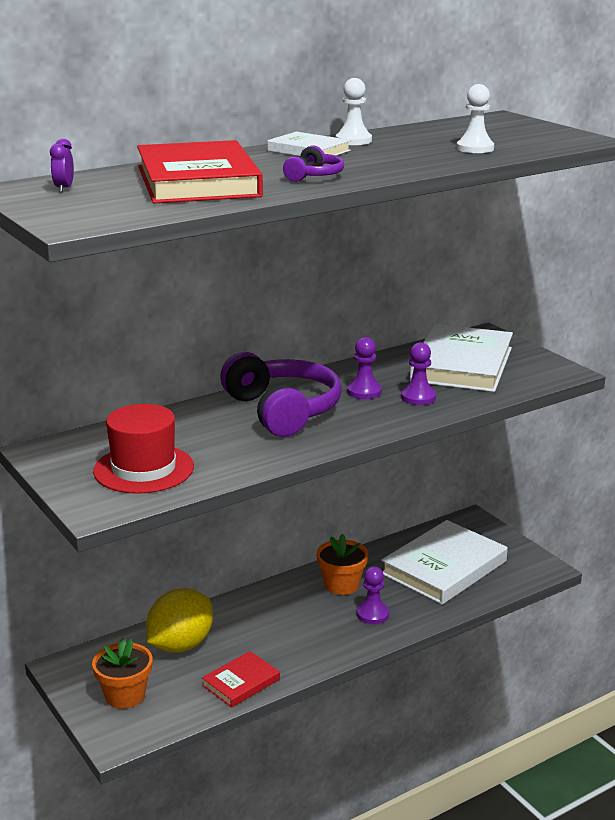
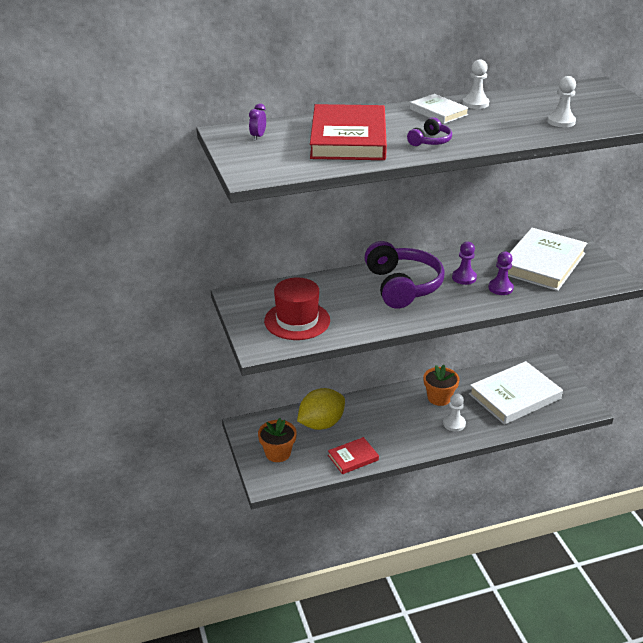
camera: 15 degrees right, 10 degrees up
(372, 614) = (454, 423): purple pawn -> white pawn

